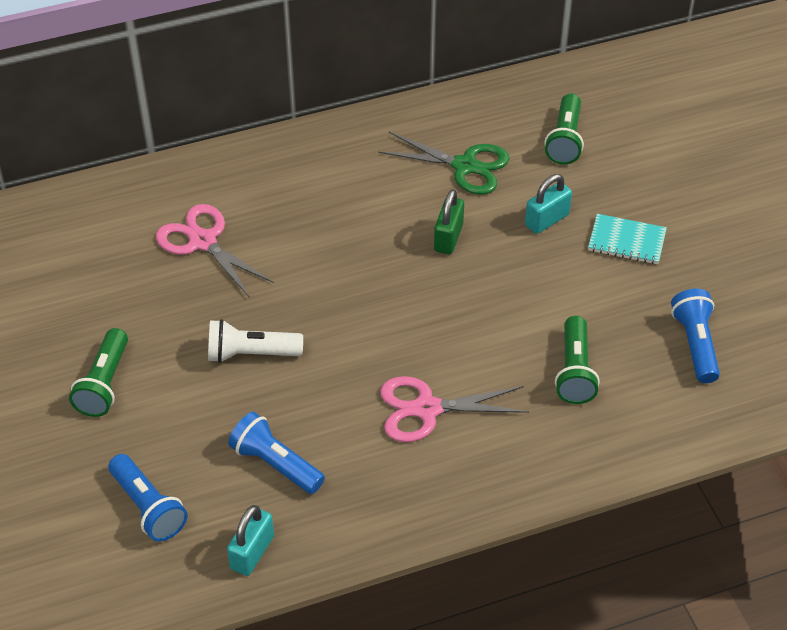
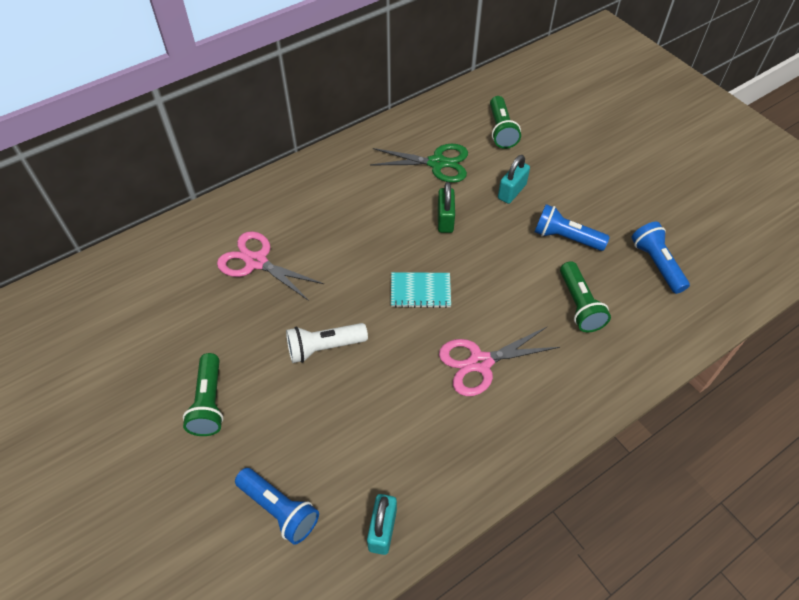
camera: 15 degrees left, 5 degrees up
(276, 464) = (375, 441): blue flashlight -> blue flashlight (565, 238)
(626, 241) = (574, 196): turquoise notebook -> turquoise notebook (420, 291)

